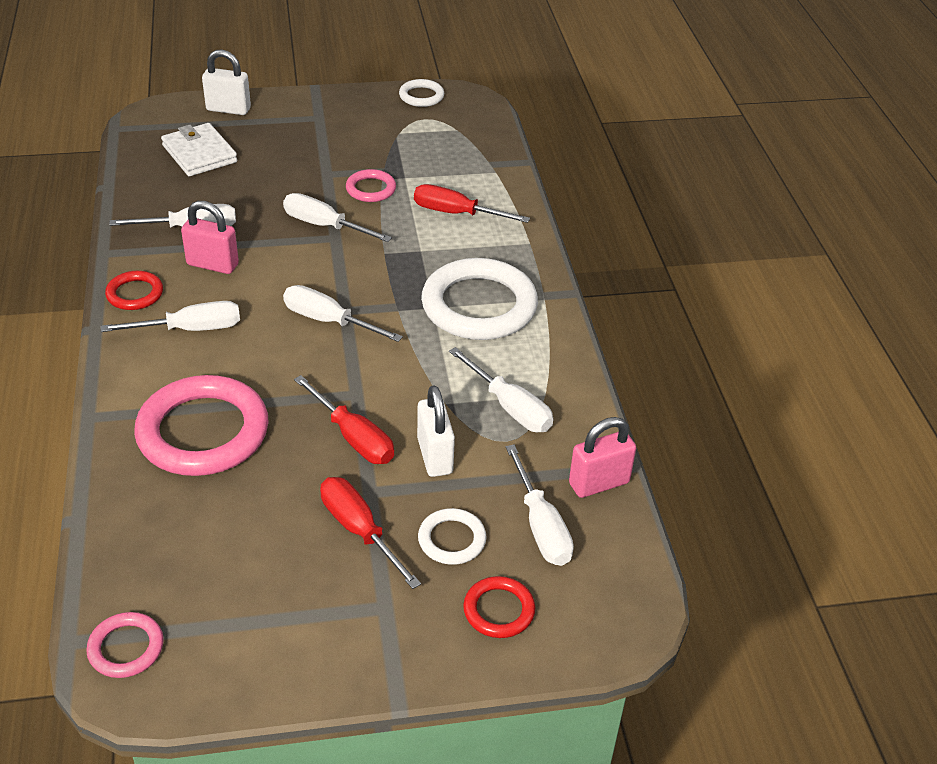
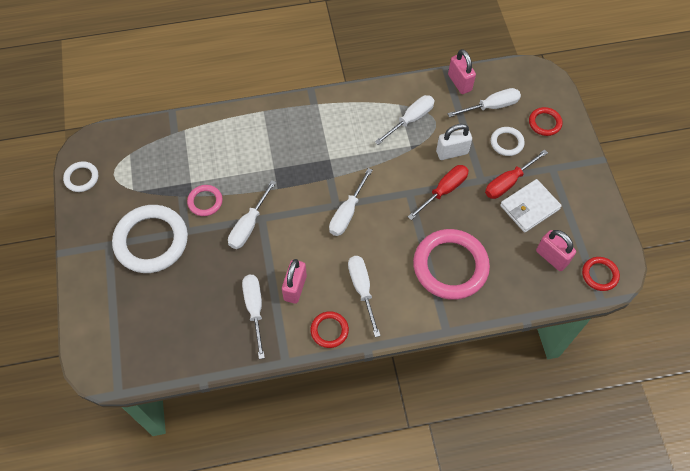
camera: 90 degrees left, 20 degrees up
(126, 648) = (599, 275): pink ring -> red ring
(184, 575) = (551, 257): none -> pink padlock
(199, 154) = (158, 321): white wallet -> white wallet (529, 207)
(228, 109) = (93, 311): white padlock -> none
(456, 213) = (233, 150): red screwdriver -> none
(479, 306) = (326, 135): white ring -> white ring (151, 241)

